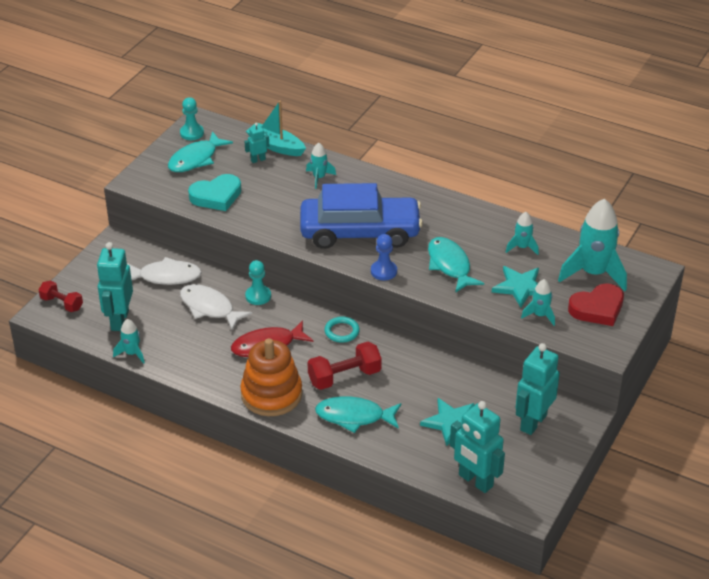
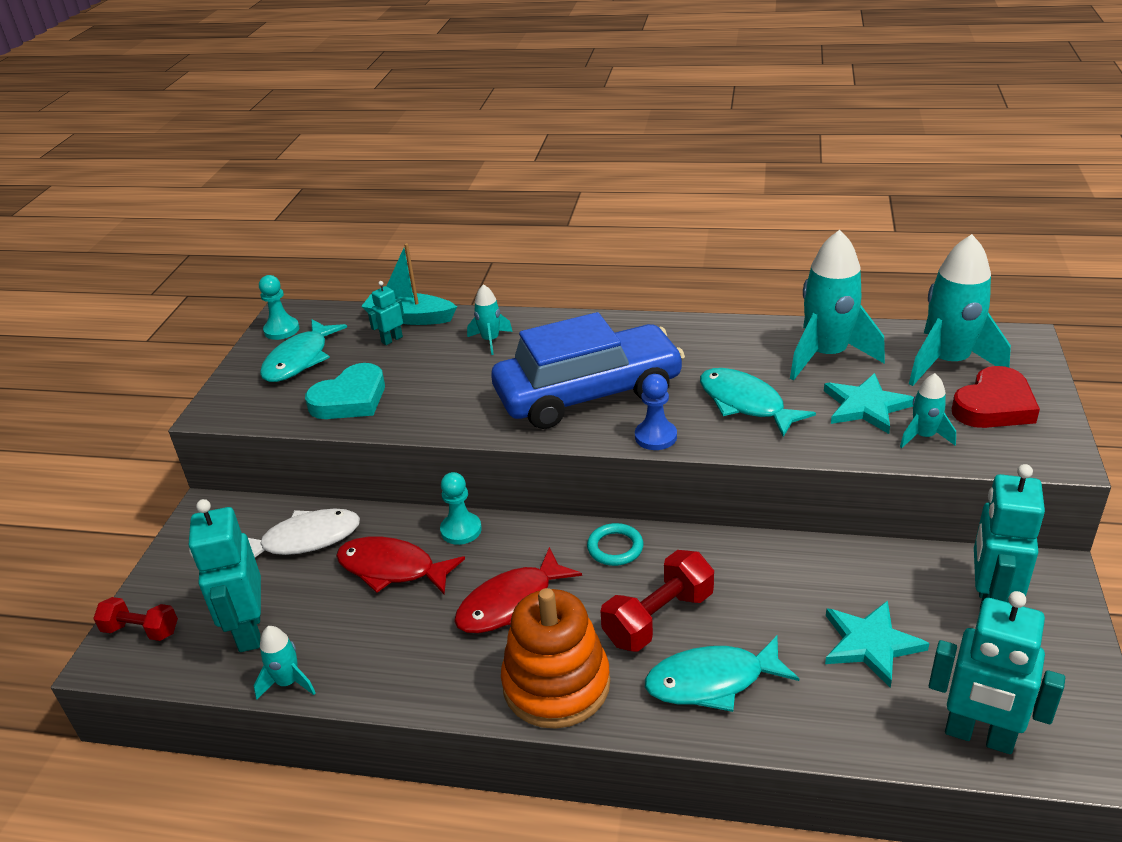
camera: 15 degrees left, 5 degrees down
(209, 308) = (392, 569): white fish -> red fish
(522, 247) = (827, 355): turquoise rocket -> turquoise rocket, size x2.02

